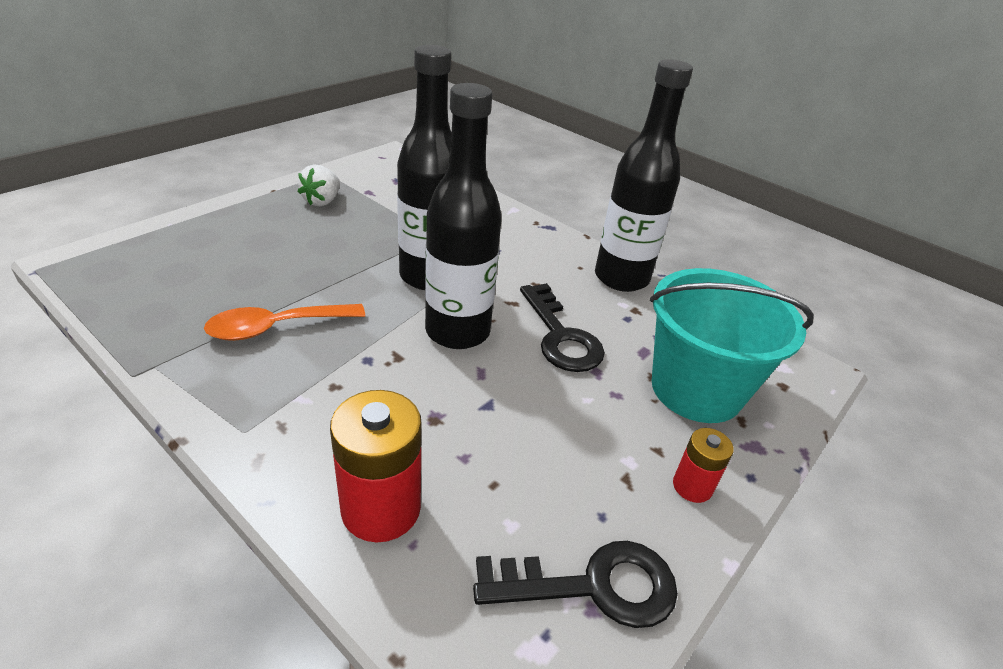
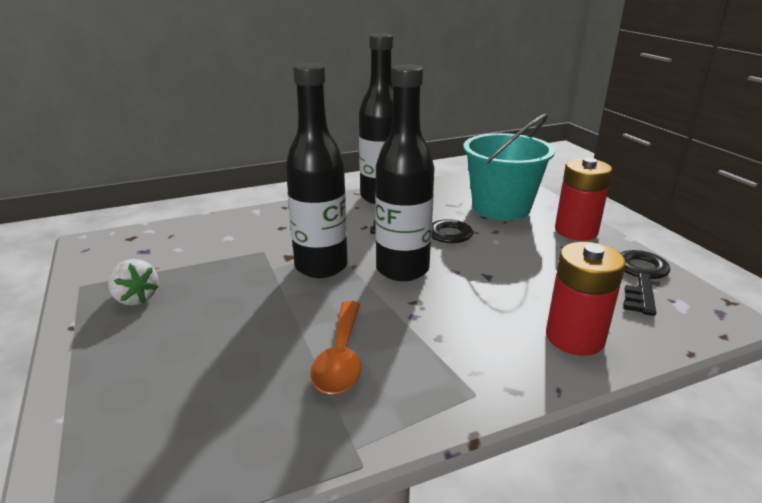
camera: 60 degrees left, 10 degrees down
(692, 486) = (576, 231): red battery -> red battery, size x1.80

